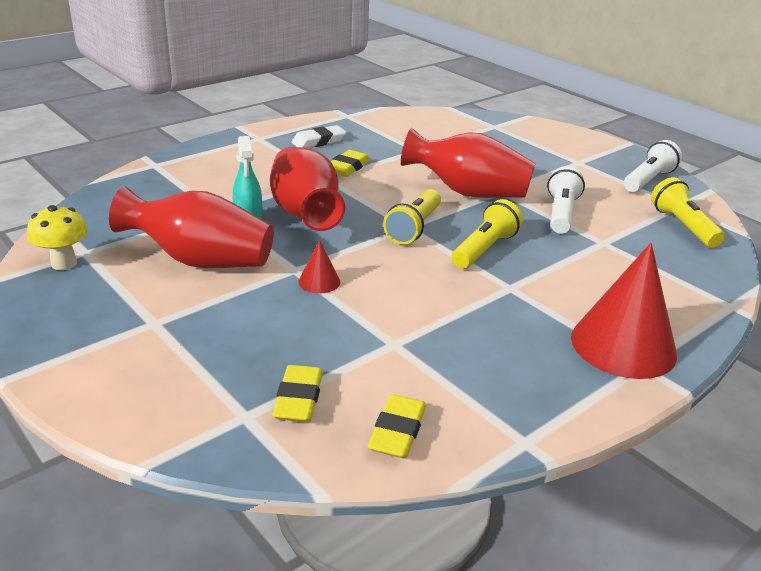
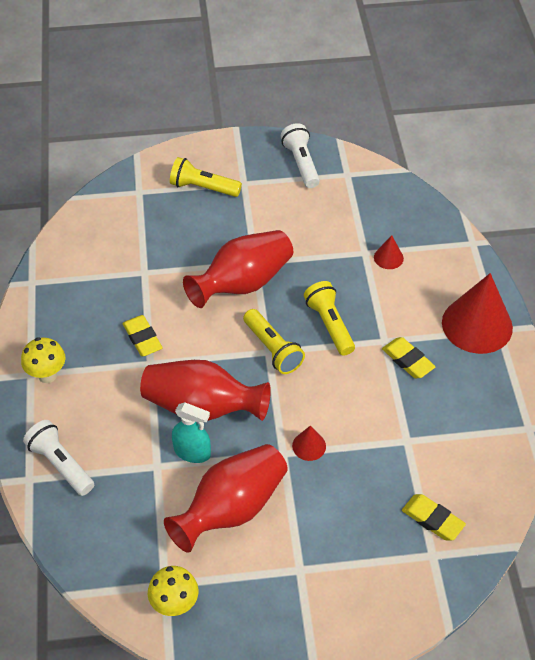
camera: 55 degrees left, 20 degrees up
(265, 144) = (47, 375): none -> yellow mushroom
(318, 141) = (73, 332): white eraser -> none
(397, 432) = (489, 484): yellow eraser -> yellow eraser (407, 360)
(561, 213) = (312, 249): white flashlight -> white flashlight (60, 464)
(620, 257) = (388, 257): none -> red cone
(683, 226) = (374, 194): yellow flashlight -> yellow flashlight (203, 188)

